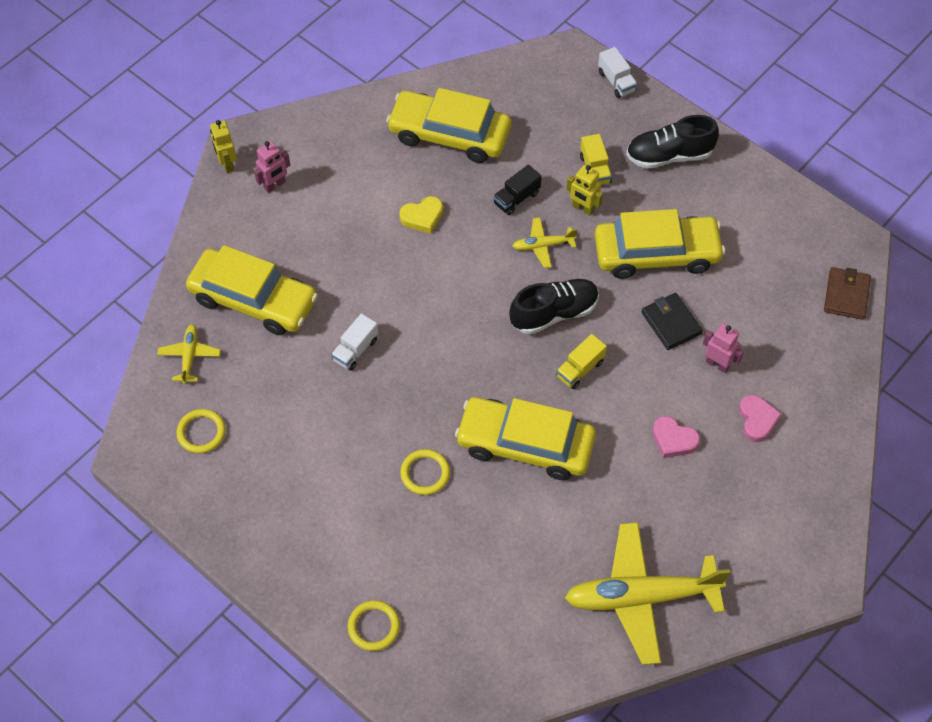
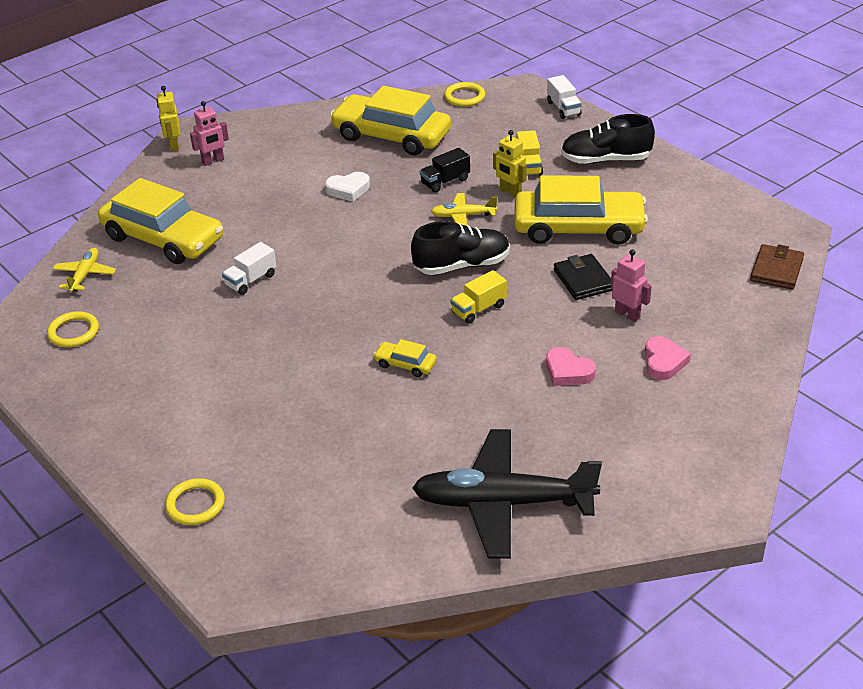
camera: 10 degrees right, 20 degrees down
(422, 217) = (348, 189): yellow heart -> white heart
(425, 473) = (292, 380): yellow ring -> yellow ring (464, 97)
(525, 444) = (405, 364): yellow car -> yellow car, size x0.42
(641, 597) = (503, 503): yellow plane -> black plane

